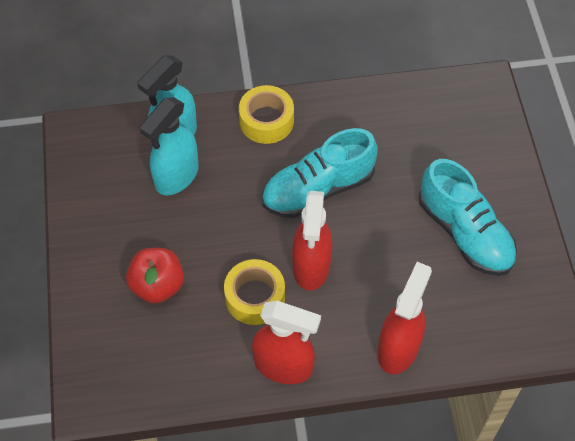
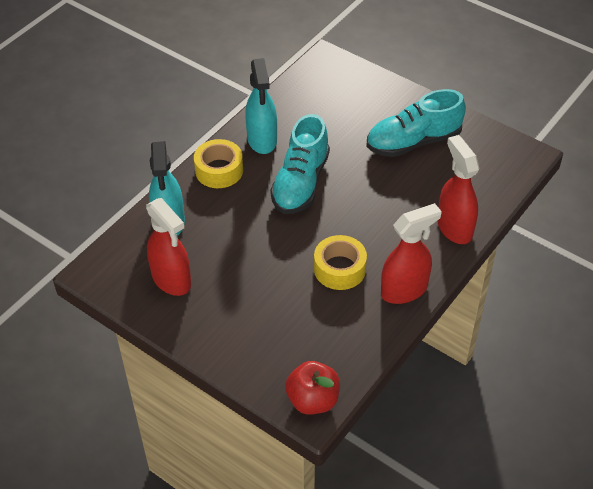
camera: 45 degrees left, 10 degrees down
(157, 285) = (271, 312): red apple -> red apple (313, 400)
(176, 176) = (201, 244): turquoise spray bottle -> turquoise spray bottle (262, 140)
(311, 267) = (351, 226): red spray bottle -> red spray bottle (172, 280)
(465, 233) = (413, 142): turquoise shoe -> turquoise shoe turned 150 degrees clockwise

